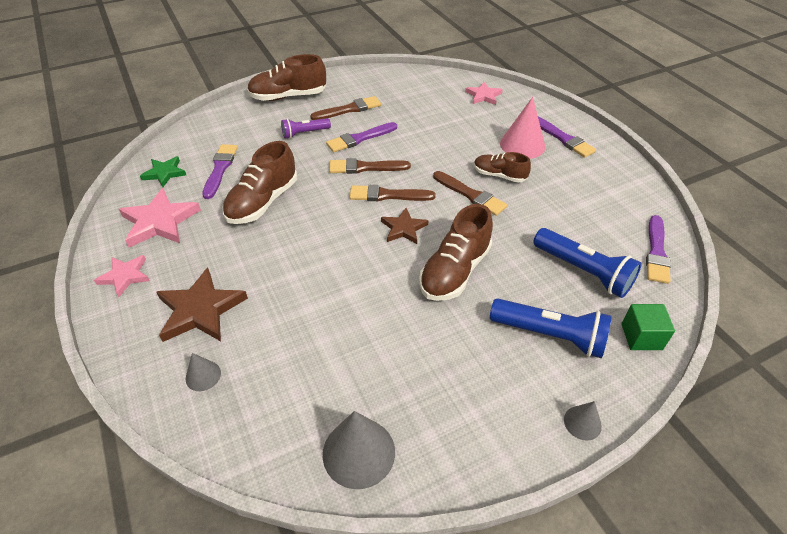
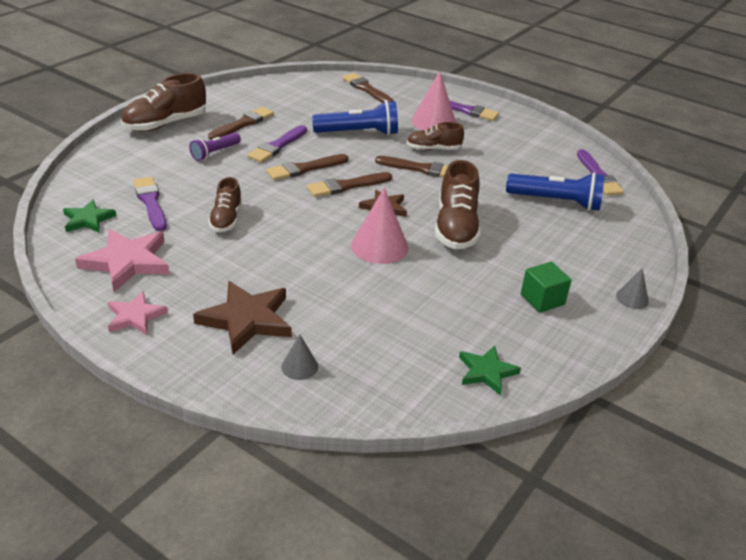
camera: 30 degrees left, 10 degrees down
(263, 202) = (226, 219): brown shoe -> brown shoe, size x0.61
(358, 452) = (486, 372): grey cone -> green star
(367, 270) = (379, 246): none -> pink cone
(483, 96) = (366, 89): pink star -> brown brush
(550, 335) = (566, 251): blue flashlight -> blue flashlight (358, 133)
(641, 336) = (630, 233): green cube -> green cube (542, 299)

